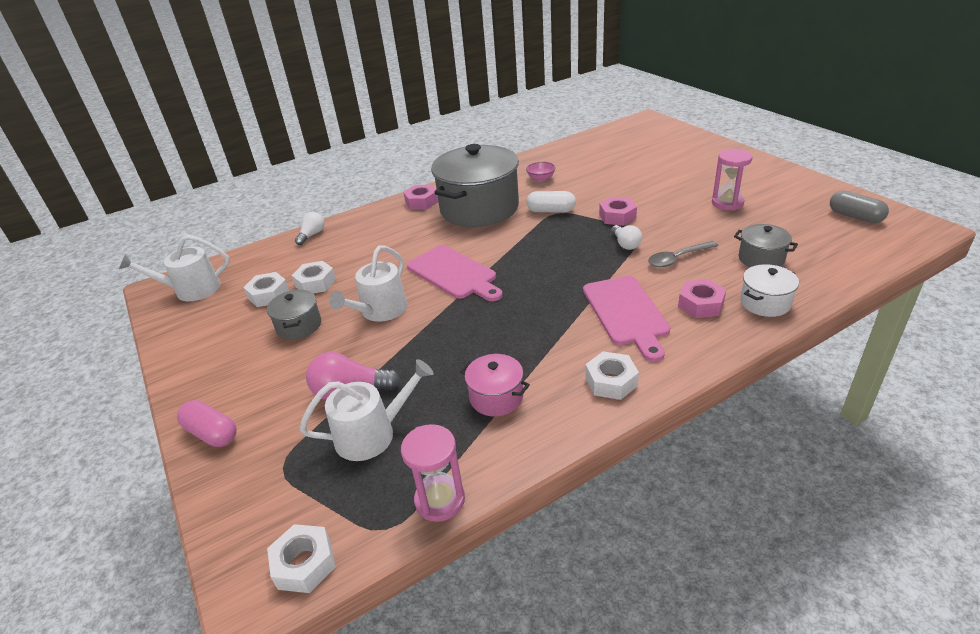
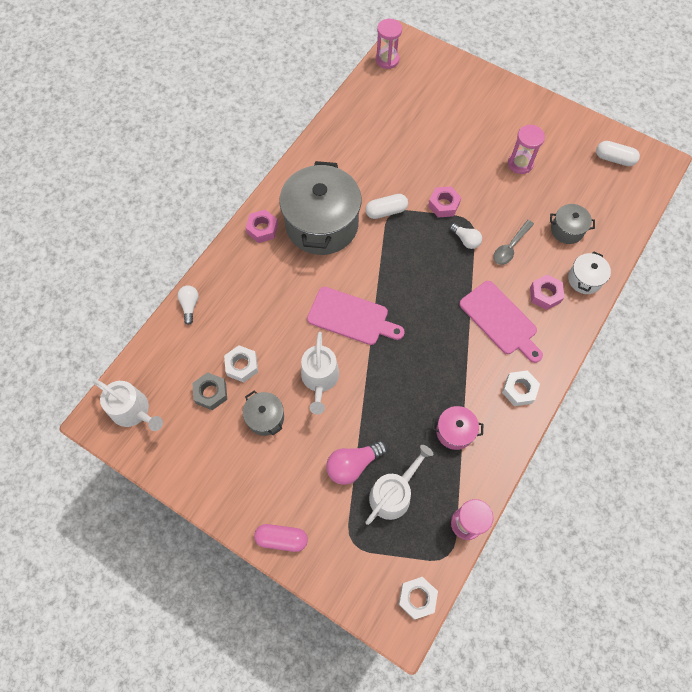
camera: 30 degrees left, 30 degrees up
(192, 290) = (133, 411): white watering can -> white watering can turned 105 degrees counterclockwise
(268, 295) = (211, 393): white nut -> grey nut
(541, 179) = (353, 165): pink bowl -> none
(623, 127) = (387, 60): none -> pink hourglass
(855, 217) = (614, 159): grey capsule -> white capsule

